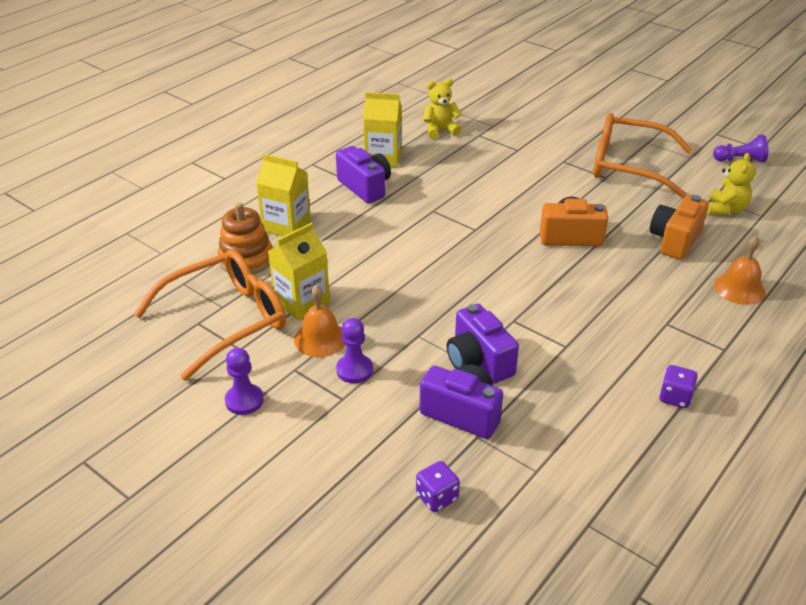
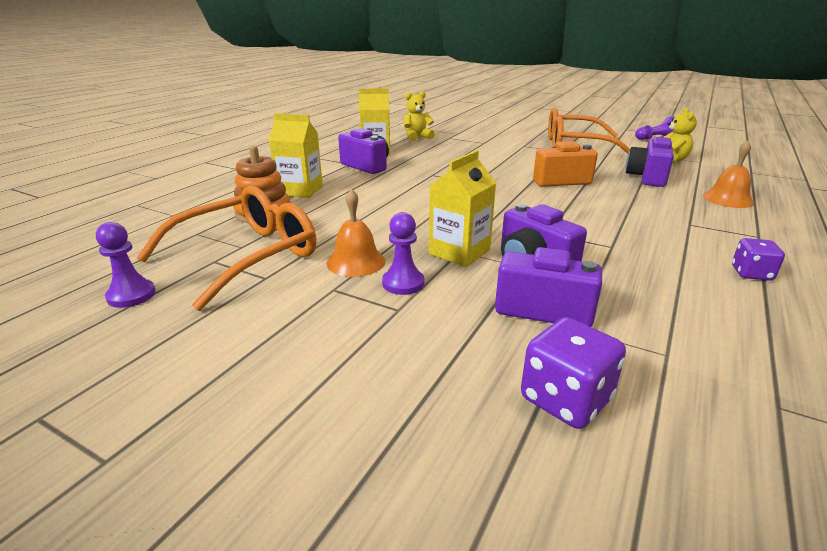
camera: 10 degrees left, 10 degrees down
(244, 400) = (277, 323): purple pawn -> purple pawn (131, 295)
(302, 302) = (328, 237): yellow carton -> yellow carton (459, 252)
(437, 497) = (565, 399): purple dice -> purple dice, size x1.55
(675, 240) = (647, 177): orange camera -> purple camera

